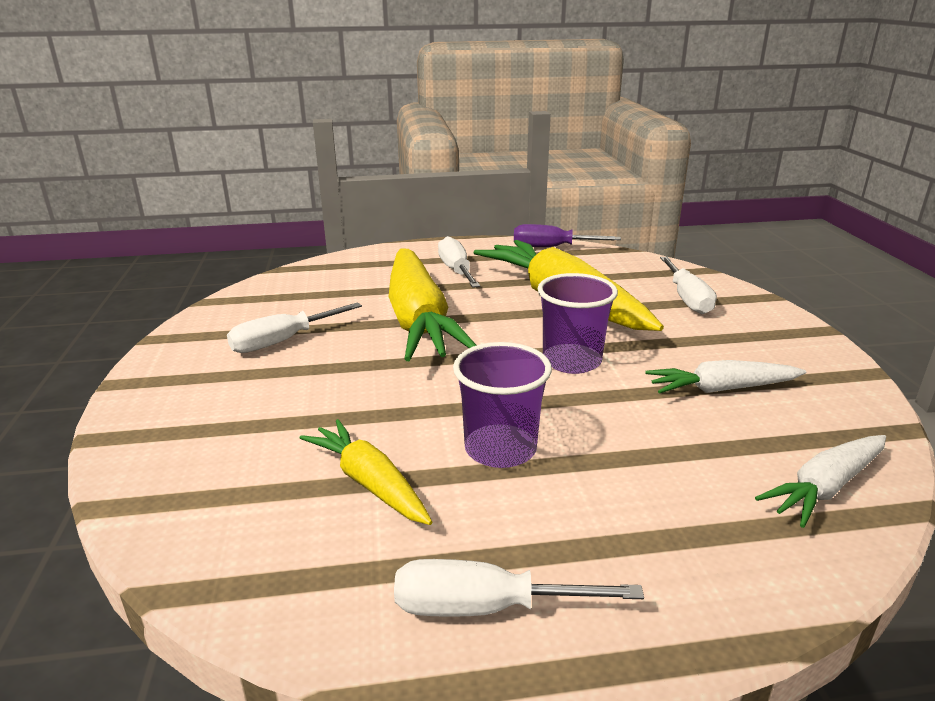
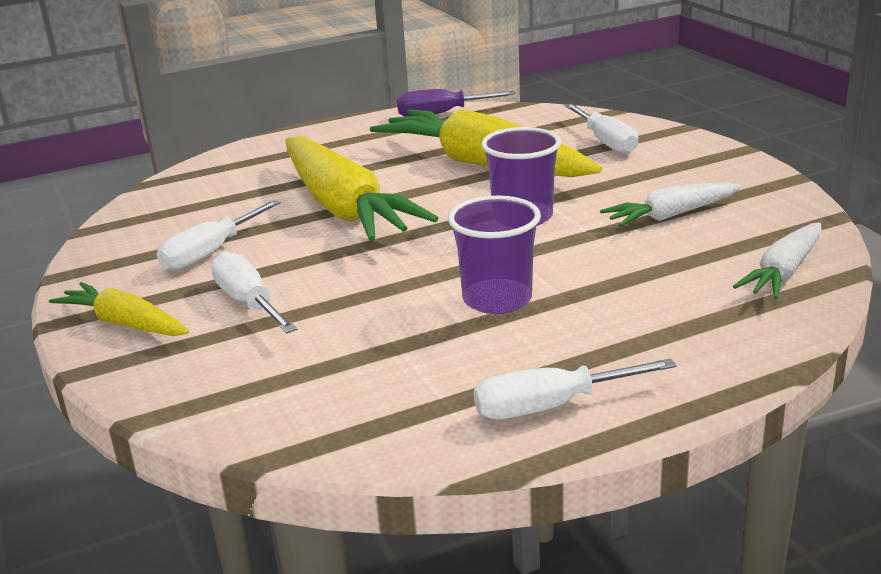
camera: 15 degrees left, 0 degrees up
(369, 483) = (393, 348): yellow carrot -> yellow carrot (125, 324)
(456, 271) = (352, 153): white screwdriver -> white screwdriver (249, 302)

